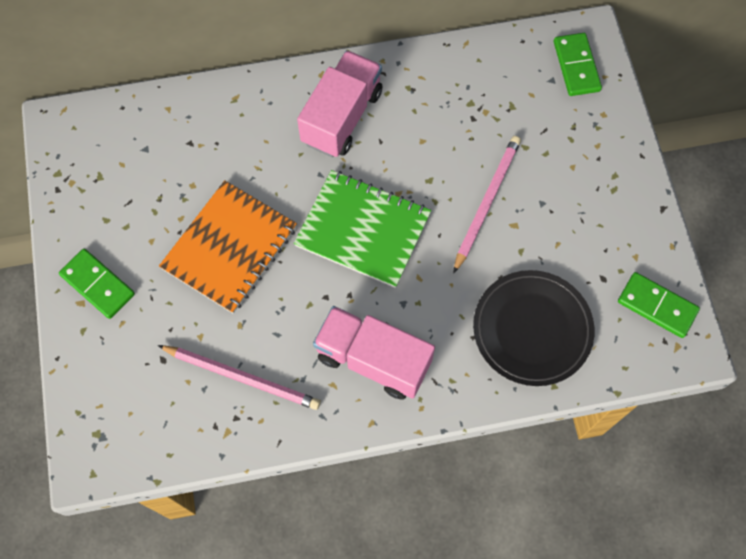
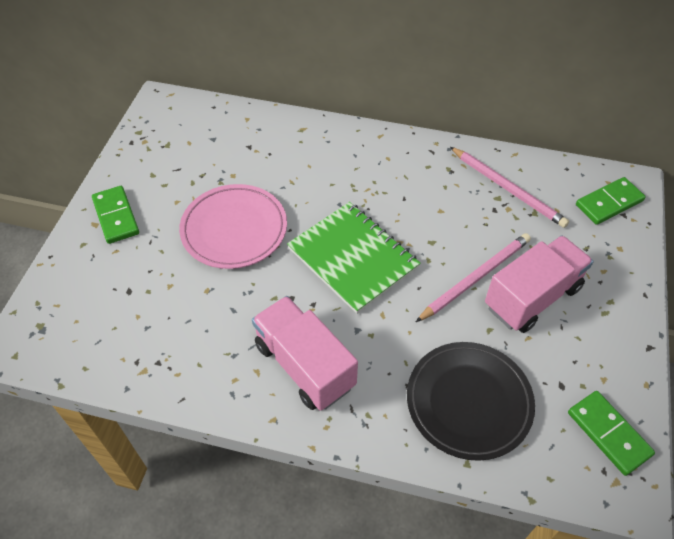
camera: 25 degrees right, 15 degrees down
(229, 248) = (234, 229): orange notebook -> pink plate
(242, 377) = (183, 332): pink pencil -> pink pencil (508, 189)
(342, 117) = (380, 170): pink truck -> pink truck (532, 297)
(576, 66) = (609, 203): green domino -> green domino turned 45 degrees clockwise

